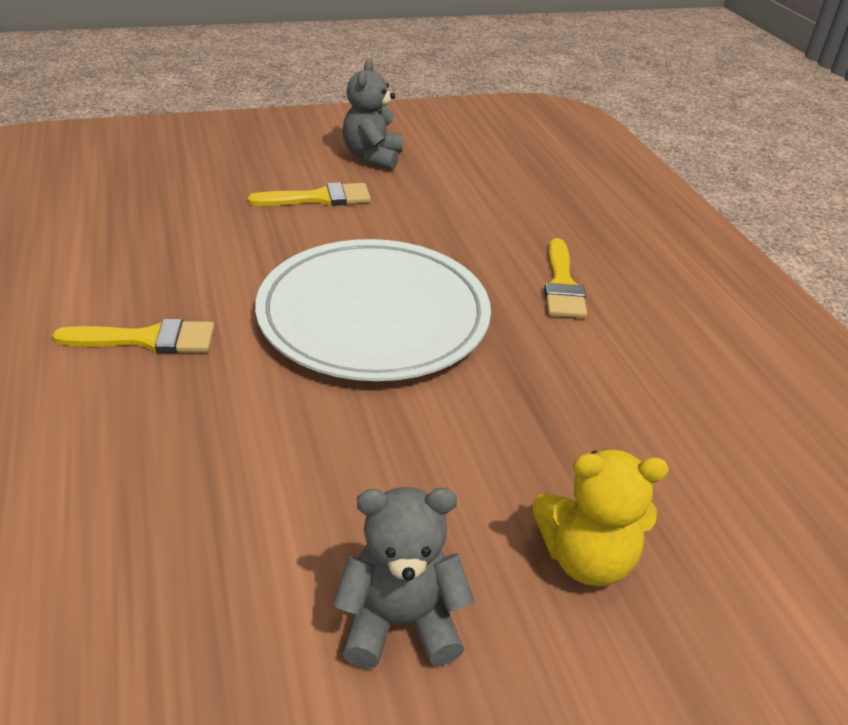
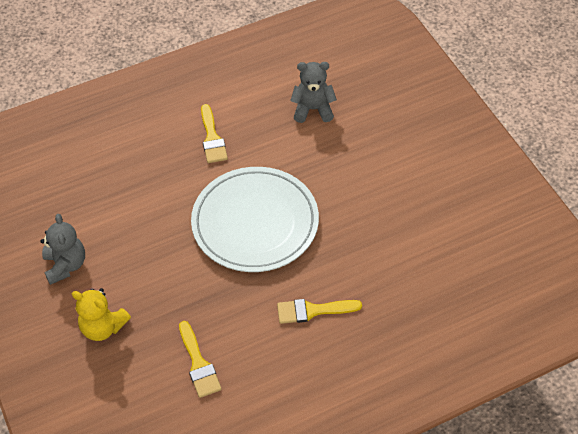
camera: 85 degrees right, 15 degrees up
(319, 198) = (371, 172): yellow brush -> yellow brush (198, 364)
(372, 157) = (440, 188): grey teddy bear -> grey teddy bear (313, 109)
(586, 558) = (103, 327): yellow teddy bear -> yellow teddy bear turned 60 degrees counterclockwise

